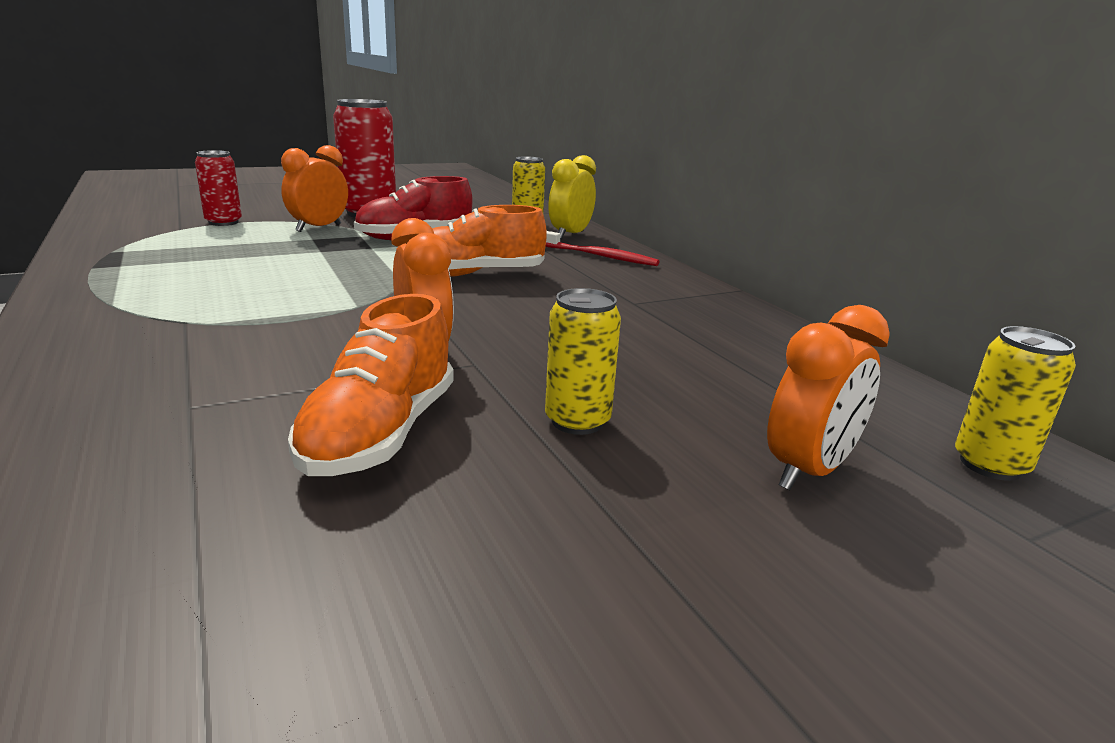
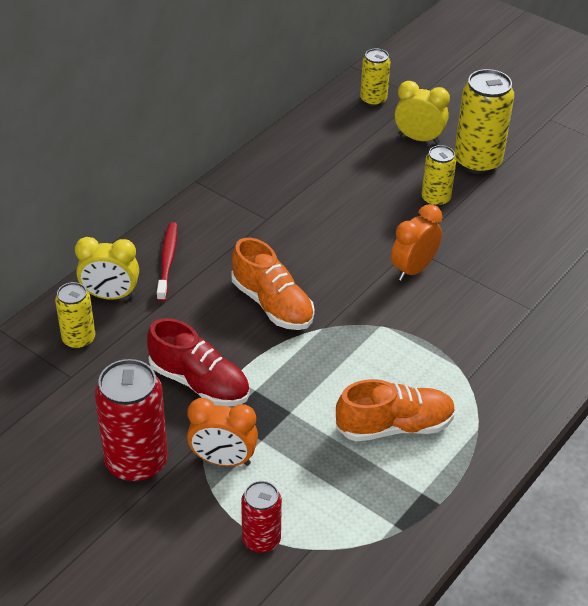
camera: 115 degrees left, 20 degrees up
(380, 434) = (496, 245): orange shoe -> orange shoe (395, 426)
(678, 520) = (477, 161): none -> yellow can
(808, 471) = (418, 139): orange clock -> yellow clock

